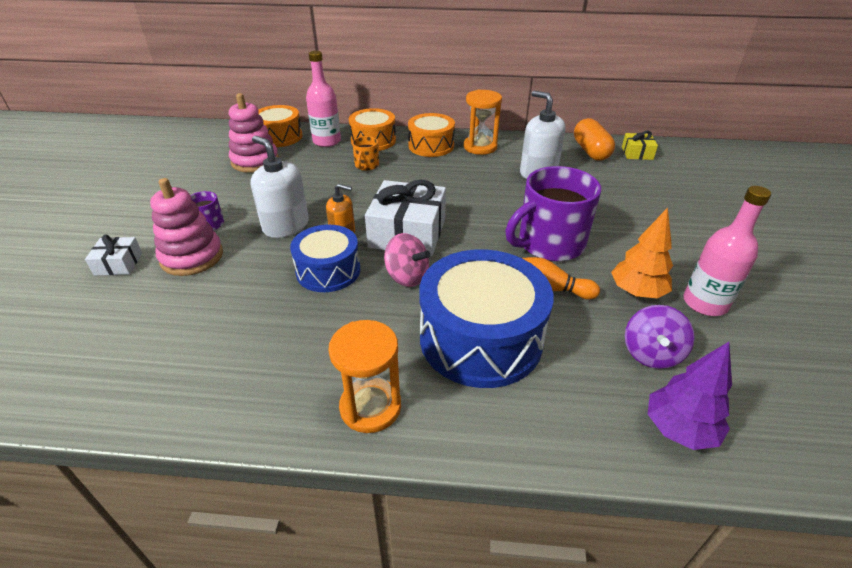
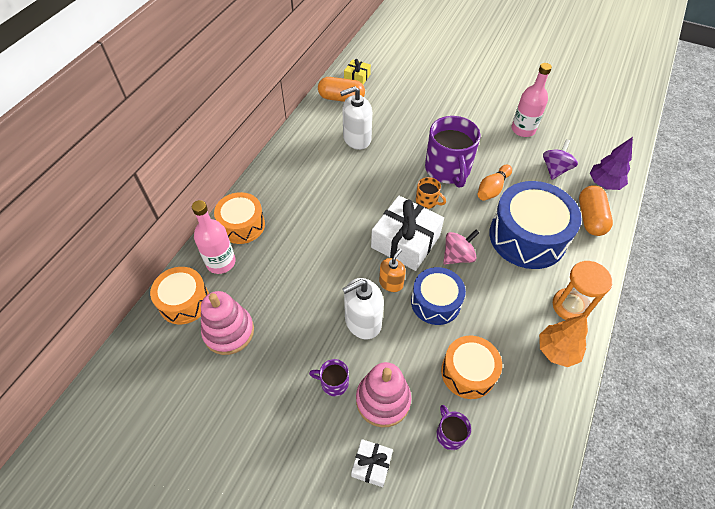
camera: 70 degrees left, 15 degrees up
(151, 312) = (450, 434): none -> purple mug
(366, 165) = (288, 242): orange mug -> orange mug (427, 201)
(431, 146) = (277, 187): orange drum -> orange drum (468, 372)
(480, 147) = (298, 156): orange hourglass -> none
(575, 415) = (590, 218): none -> orange capsule
(636, 292) = (506, 151): orange tree -> orange tree (557, 351)
(651, 353) = (555, 169): purple spinning top -> purple spinning top turned 105 degrees counterclockwise

